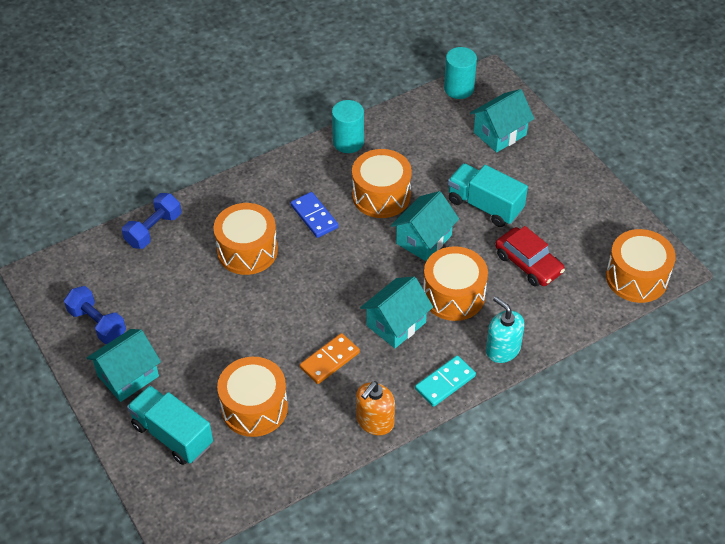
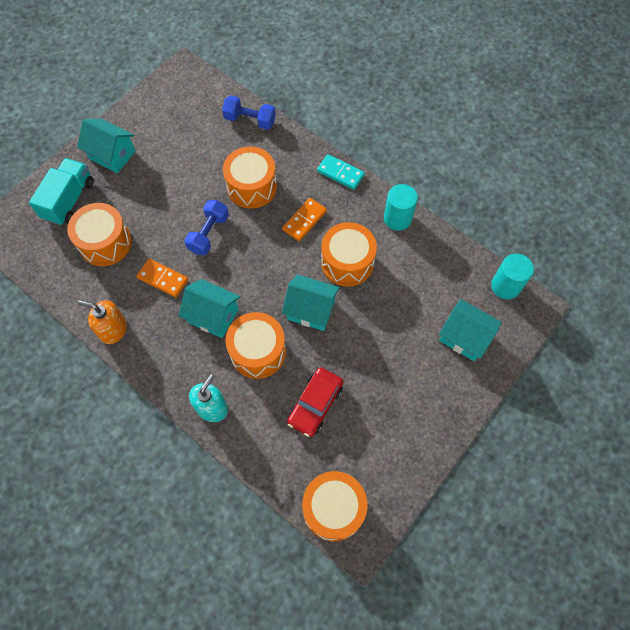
camera: 70 degrees right, 15 degrees up
(97, 323) = (152, 120): blue dumbbell -> blue dumbbell (209, 233)
(314, 216) = (304, 221): blue domino -> orange domino
(445, 382) = (164, 371): turquoise domino -> turquoise domino (340, 173)
(485, 205) = (369, 349): turquoise truck -> none

